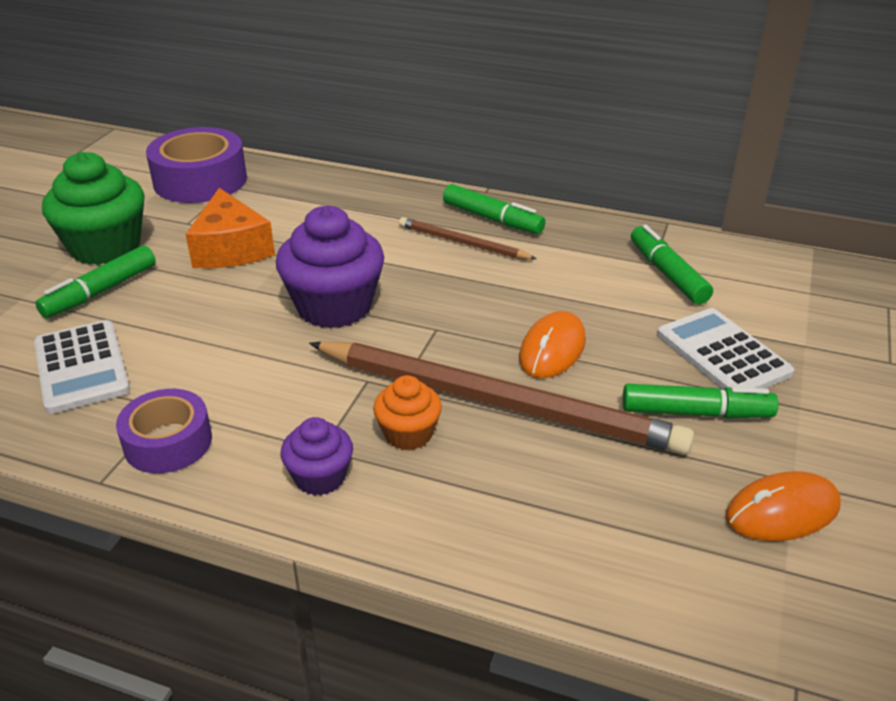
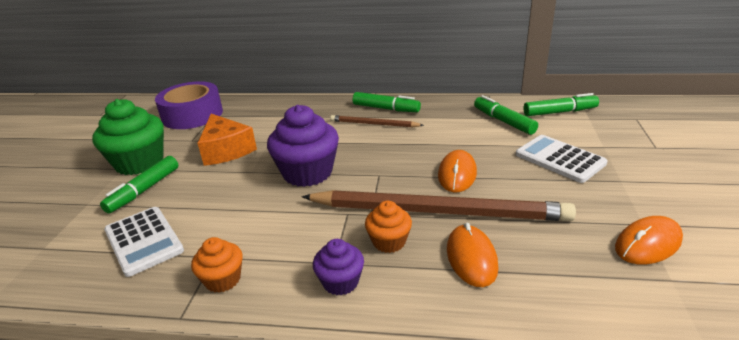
camera: 10 degrees left, 5 degrees down
(168, 442) = (223, 279): purple tape -> orange cupcake
(513, 480) = (471, 258): none -> orange mouse
(696, 413) = (563, 195): green marker -> green marker (559, 112)

